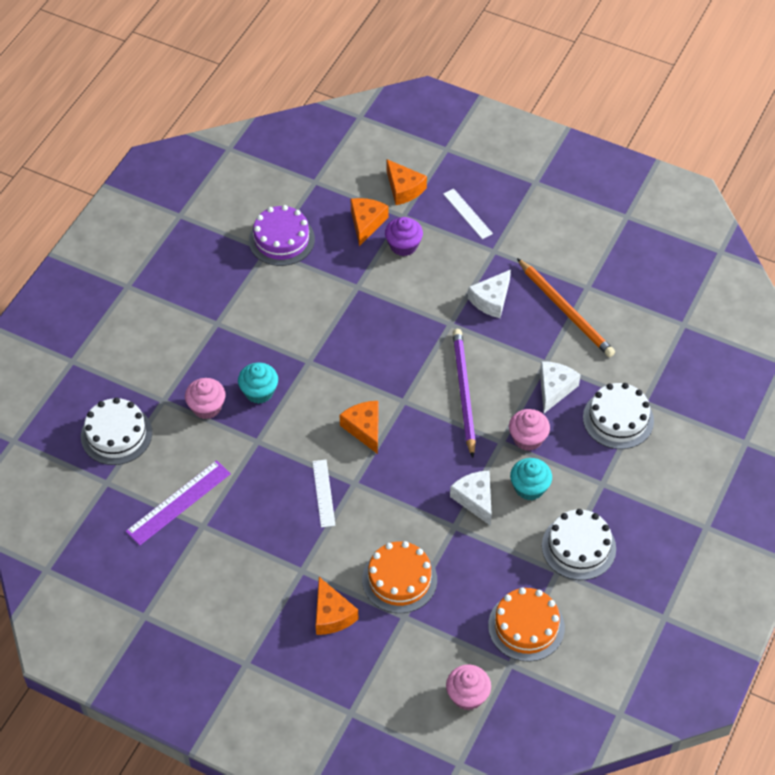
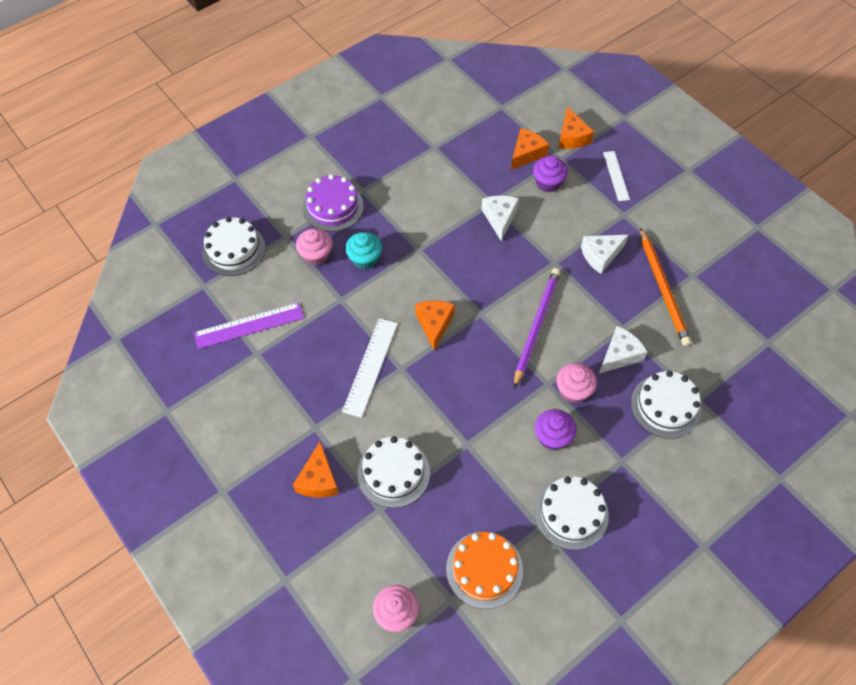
camera: 25 degrees right, 5 degrees up
(281, 240) = (450, 143): purple cake -> purple cake (333, 207)
(323, 493) = (370, 366): white ruler -> white ruler, size x1.53
(399, 579) = (393, 472): orange cake -> white cake
(475, 499) = (498, 427): white cheese -> white cheese (500, 218)
(529, 487) = (552, 437): turquoise cupcake -> purple cupcake

